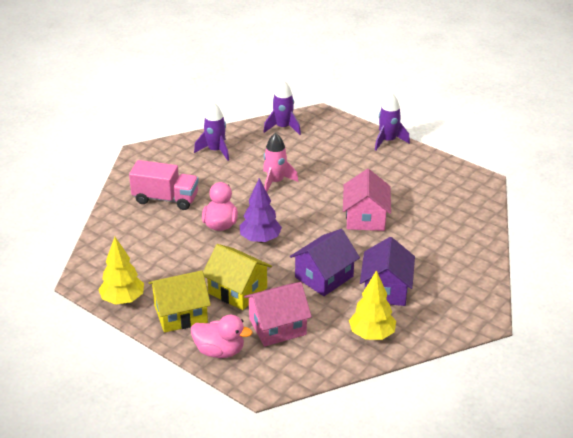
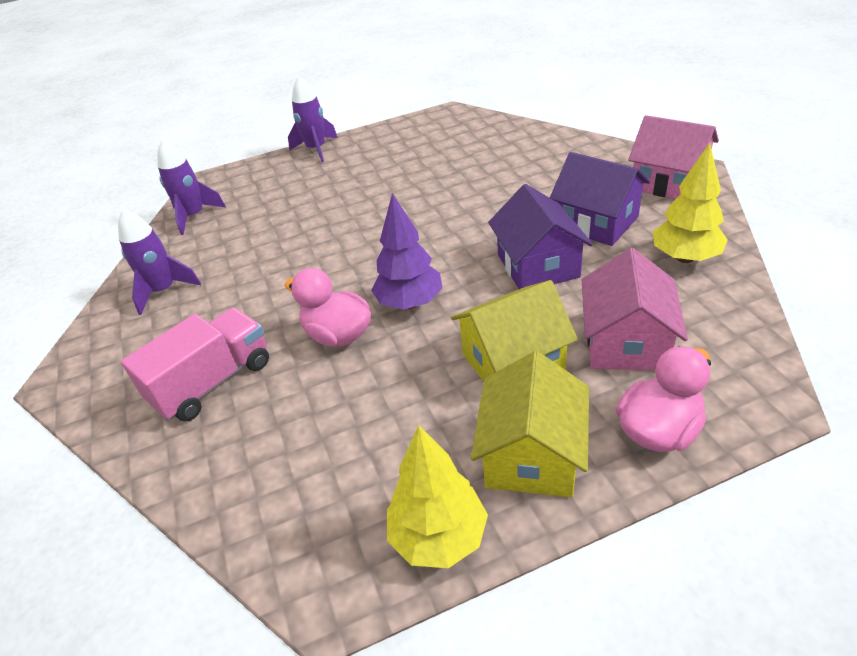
camera: 55 degrees left, 5 degrees up
(275, 182) = (297, 253): pink rocket -> none
(365, 218) = (443, 201): pink house -> pink house (668, 182)

